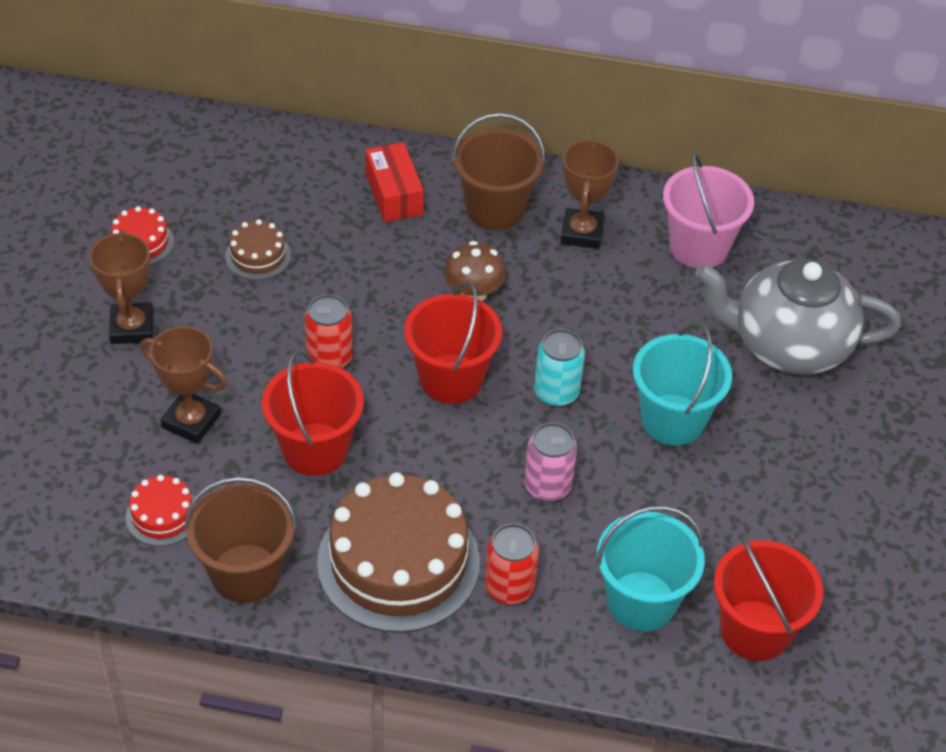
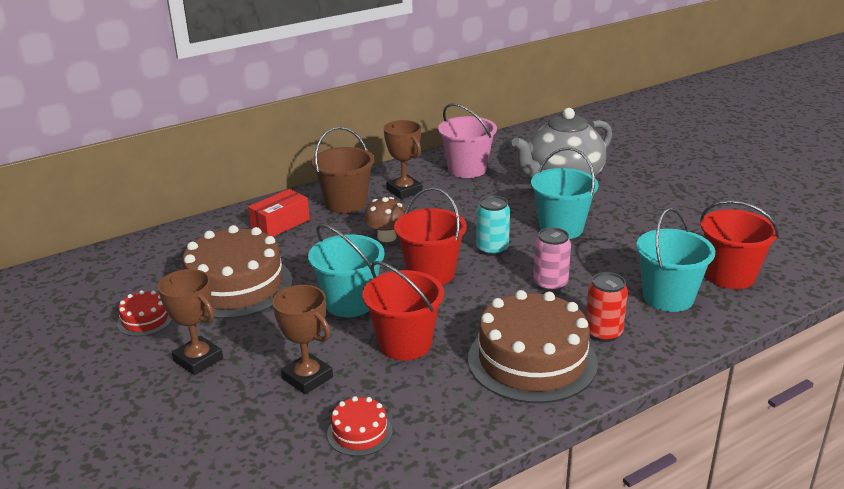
camera: 40 degrees left, 20 degrees down
(191, 421) = (307, 378): brown trophy -> brown trophy turned 60 degrees clockwise
(246, 573) = (457, 424): brown bucket -> none
(258, 255) = (235, 286): brown cake -> brown cake, size x2.17
(329, 358) = (350, 303): red can -> turquoise bucket
(394, 194) = (280, 224): red box -> red box turned 75 degrees counterclockwise

